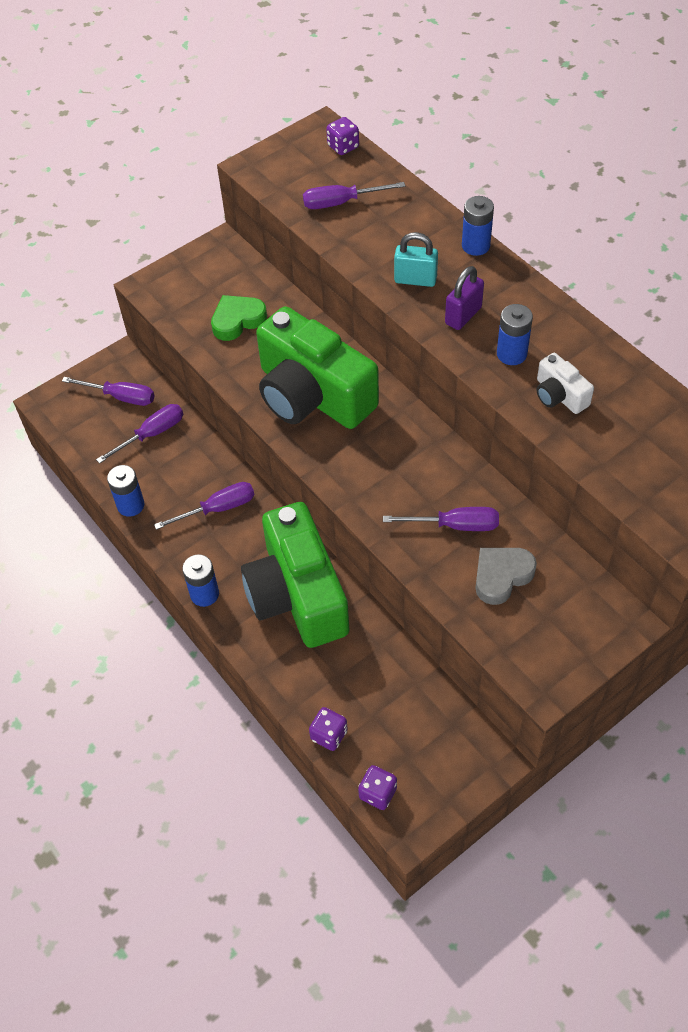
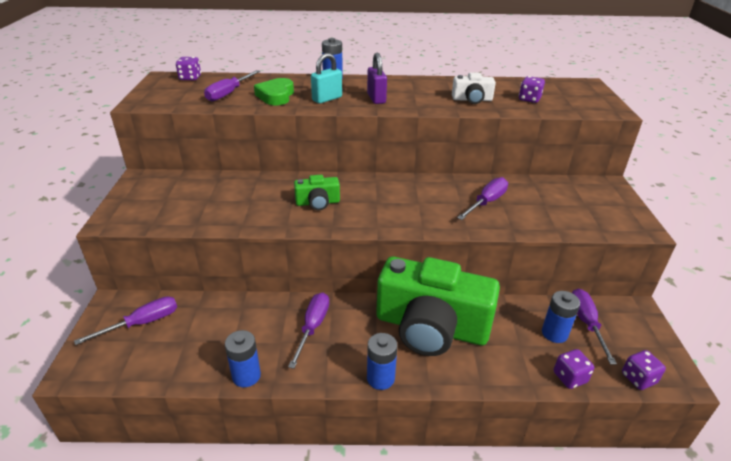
camera: 55 degrees left, 20 degrees down
(151, 434) = (200, 325): purple screwdriver -> purple screwdriver (586, 323)
(237, 320) = (211, 201): green heart -> green heart (276, 96)
(312, 395) = (318, 202): green camera -> green camera, size x0.43
(501, 576) = (542, 205): grey heart -> none
(511, 354) = (424, 98): blue battery -> blue battery (554, 333)
(625, 446) = (529, 99): none -> purple dice

